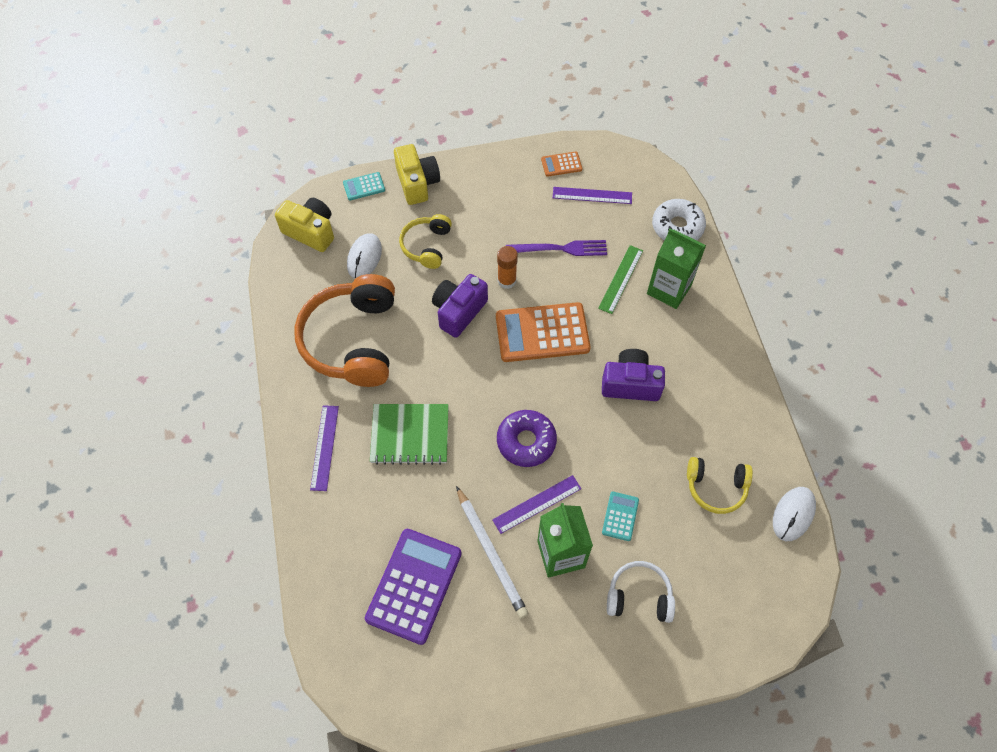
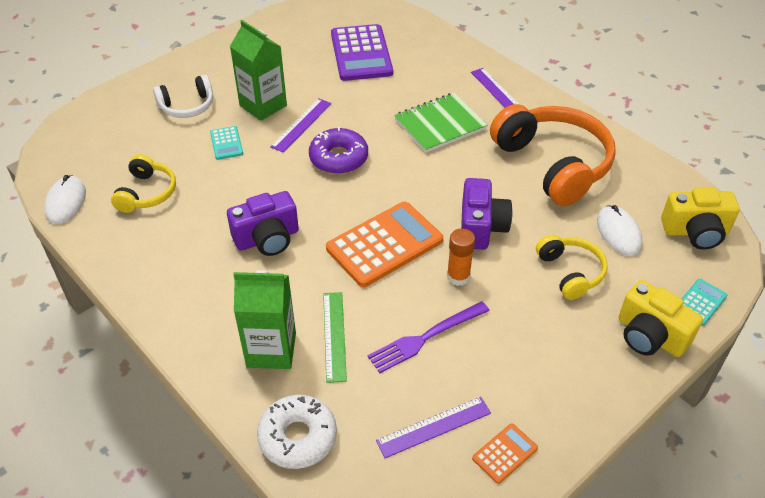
camera: 150 degrees right, 15 degrees down
(491, 553) = (318, 87): white pencil -> none
(716, 487) = (147, 193): yellow headphones -> yellow headphones turned 120 degrees clockwise

